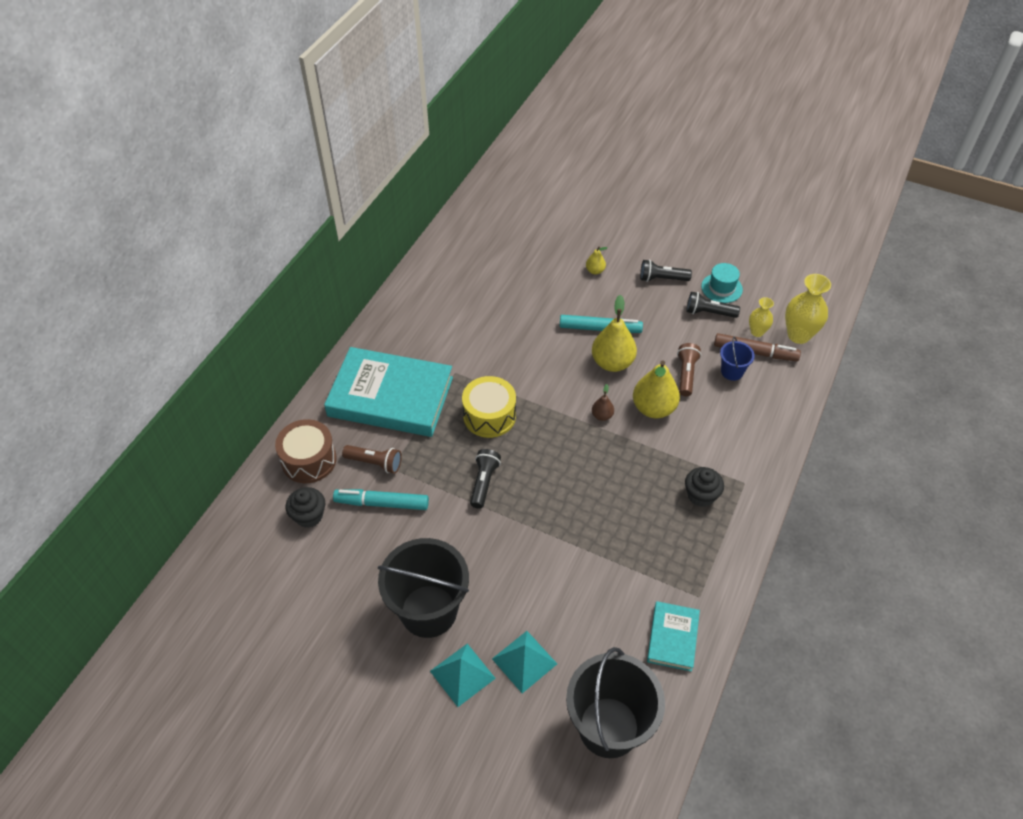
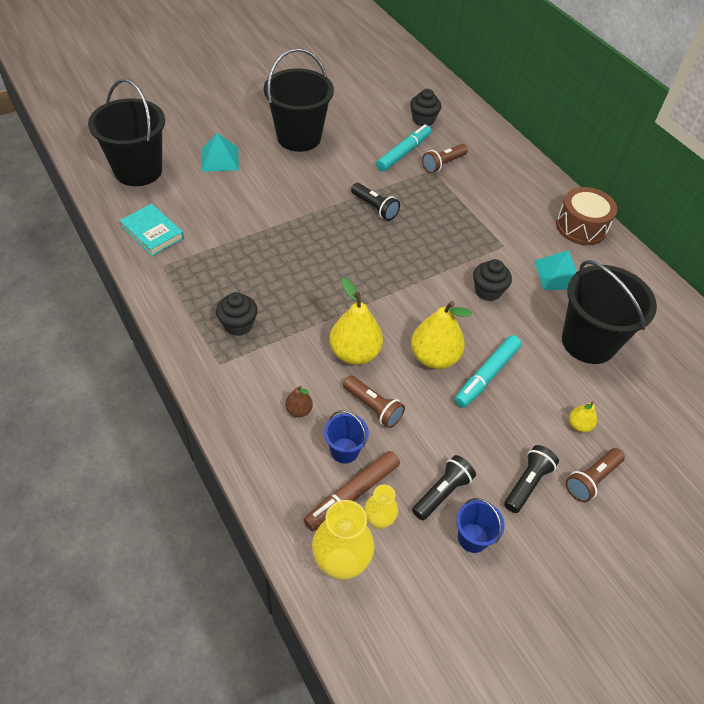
camera: 120 degrees right, 0 degrees up
(309, 460) = (473, 137): brown drum -> brown drum (581, 227)
(390, 396) = (504, 198): turquoise book -> none
(462, 674) = (242, 131): turquoise pyramid -> turquoise pyramid (558, 274)
(489, 416) = (438, 242): yellow drum -> none
(517, 289) = (588, 342): none -> black bucket
(517, 361) = (488, 291): none -> black cupcake
(602, 416) = (378, 312): brown pear -> brown pear (299, 410)
(629, 253) = (591, 479): none -> brown flashlight
(721, 288) = (472, 538): turquoise hat -> blue bucket

